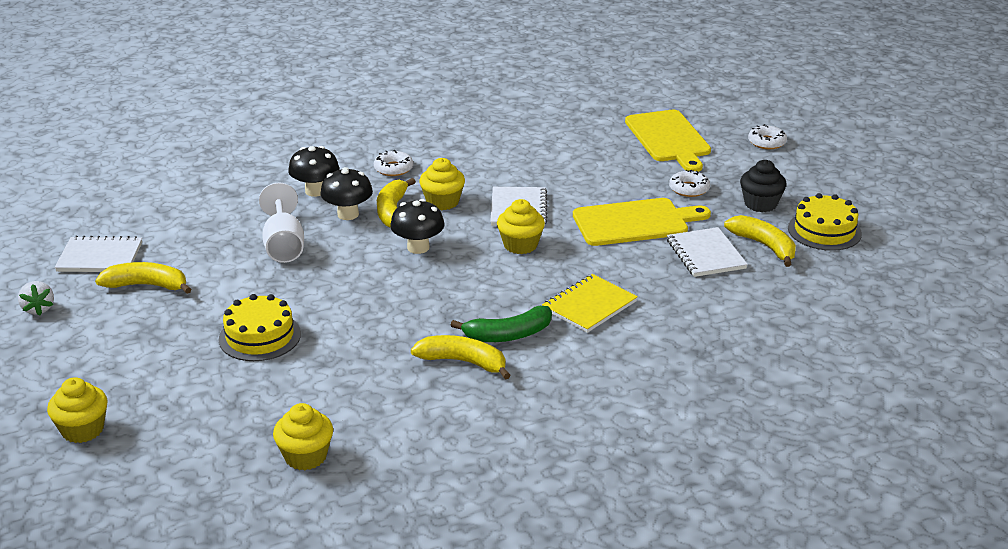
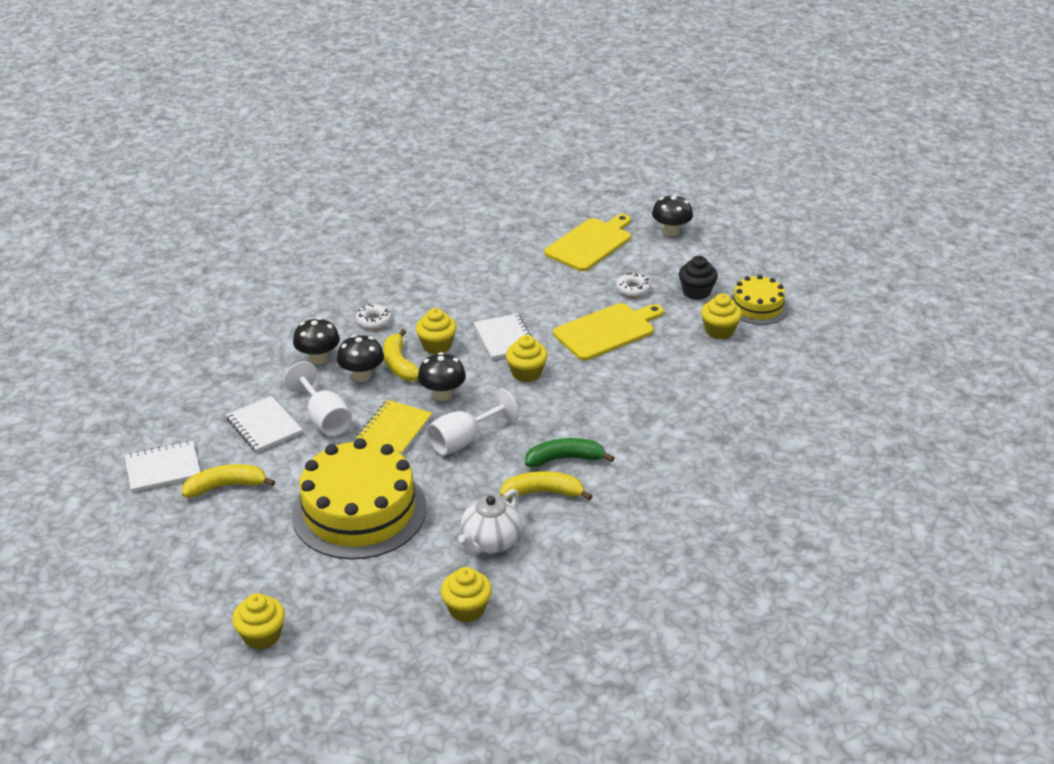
camera: 20 degrees left, 5 degrees up
(38, 309) = (141, 533): white strawberry -> none
(260, 336) = (359, 511): yellow cake -> yellow cake, size x1.85
(374, 397) = (490, 542): none -> white teapot
(411, 294) = (464, 440): none -> white goblet
(508, 335) = (565, 459): green banana -> green banana turned 150 degrees counterclockwise
(589, 305) = (614, 417): yellow notebook -> yellow notebook (394, 429)
(668, 138) = (590, 243): yellow cutting board -> yellow cutting board turned 105 degrees counterclockwise
(705, 254) = (678, 348): white notebook -> white notebook (264, 426)
(764, 246) = (719, 331): yellow banana -> yellow cupcake
(766, 142) = (671, 231): white donut -> black mushroom

